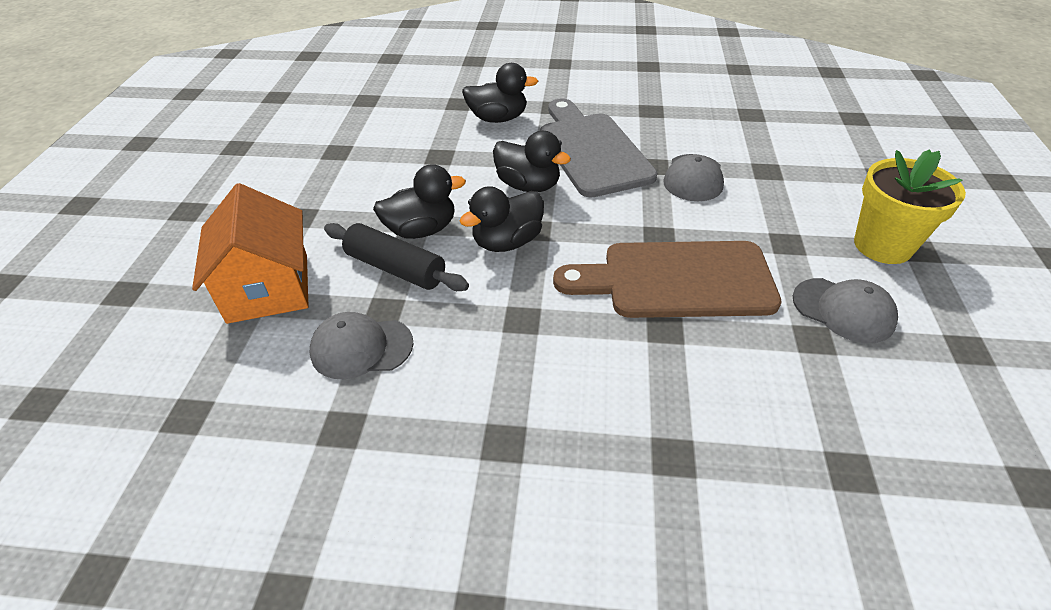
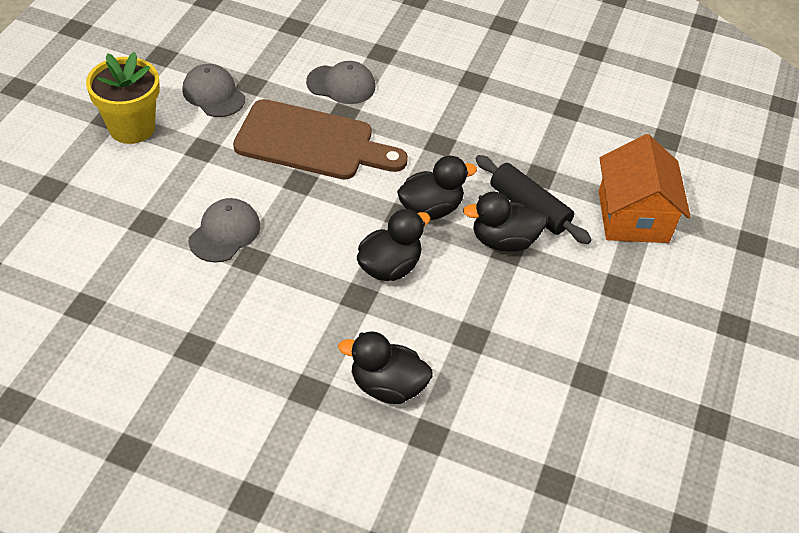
camera: 170 degrees left, 5 degrees up
(361, 348) = (557, 152): grey cap -> grey cap (341, 84)
(528, 186) = (389, 267): black duck -> black duck turned 90 degrees clockwise
(591, 150) = (302, 298): grey cutting board -> none

